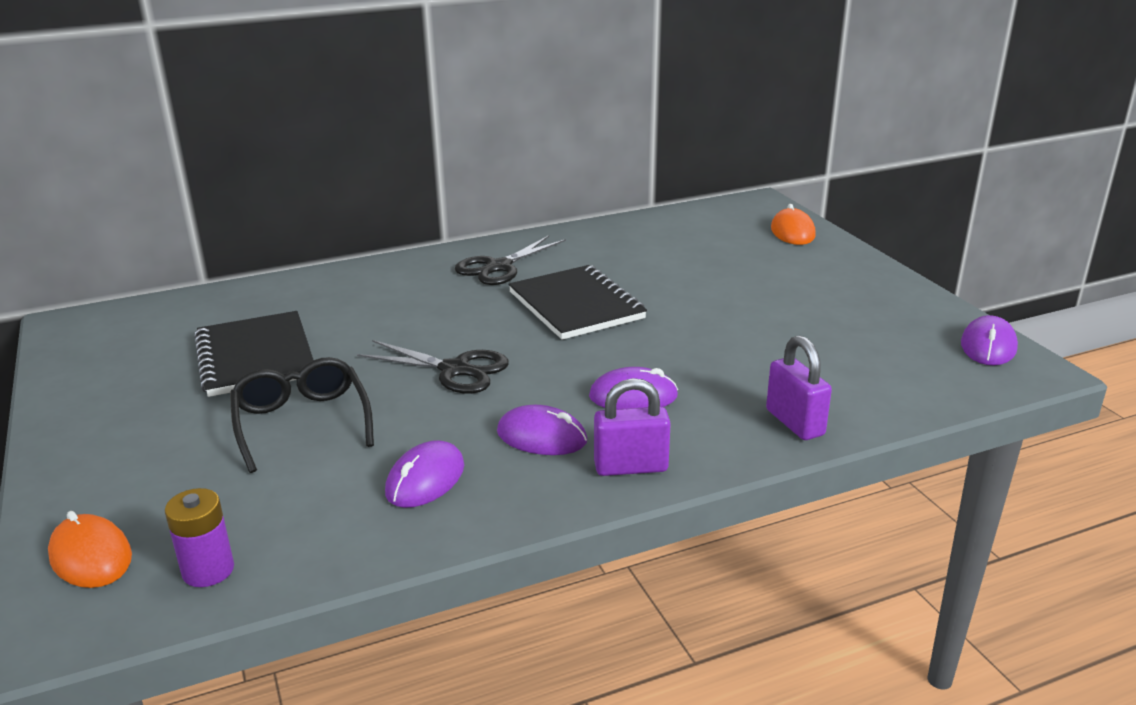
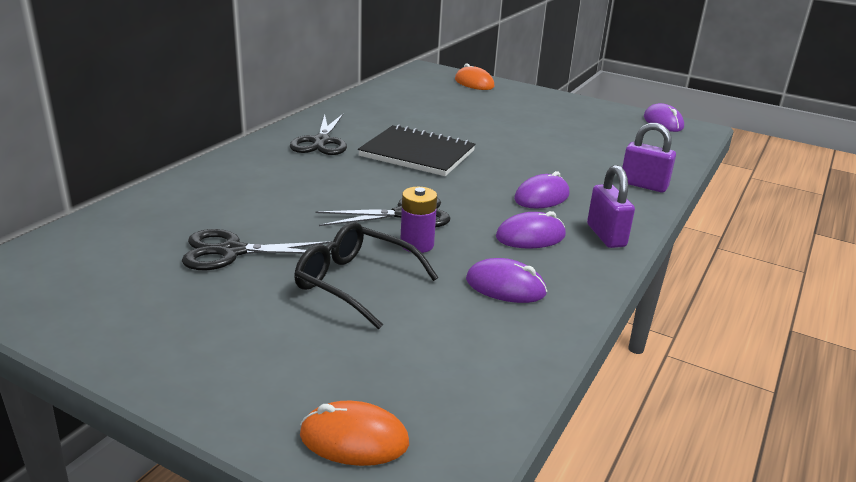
camera: 40 degrees left, 0 degrees up
(208, 570) = (463, 403): purple battery -> purple battery (417, 244)
(255, 357) = (232, 252): black notebook -> black scissors
(425, 479) = (505, 286): purple mouse -> purple mouse turned 60 degrees counterclockwise
(631, 467) = (606, 235): purple padlock -> purple padlock turned 60 degrees counterclockwise

